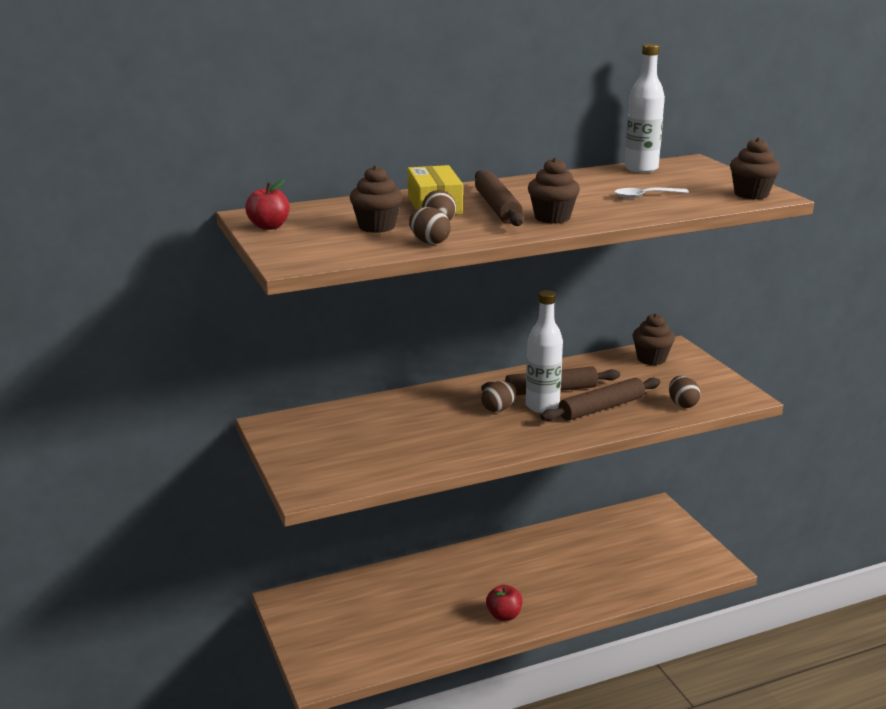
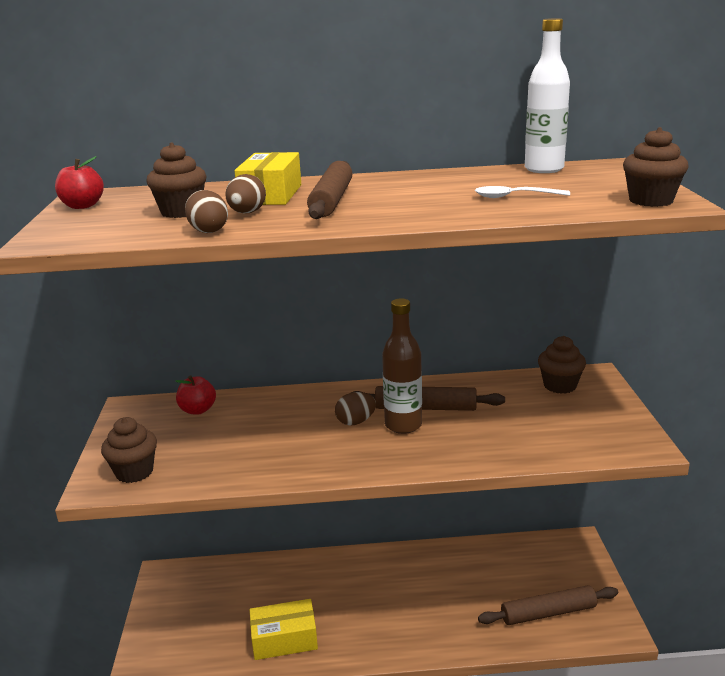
camera: 20 degrees right, 0 degrees up
(441, 629) = (284, 639): none -> yellow box
(504, 615) = (354, 638): red apple -> red apple (198, 410)
(542, 406) = (403, 425): white bottle -> brown bottle
(552, 217) = (377, 213): brown cupcake -> brown cupcake (134, 472)
(601, 408) = (466, 436): brown rolling pin -> brown rolling pin (548, 613)
(682, 404) = (562, 445): brown egg -> none

